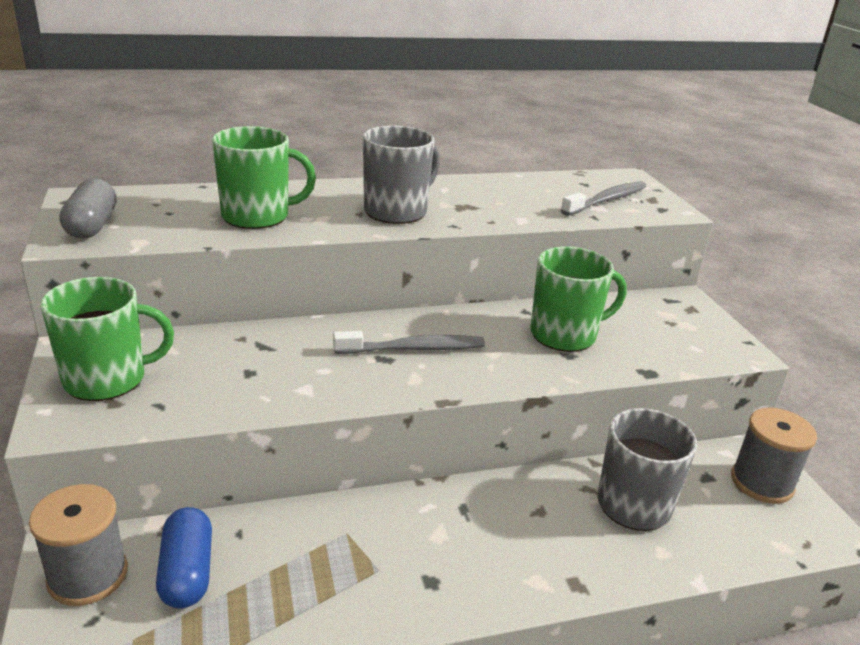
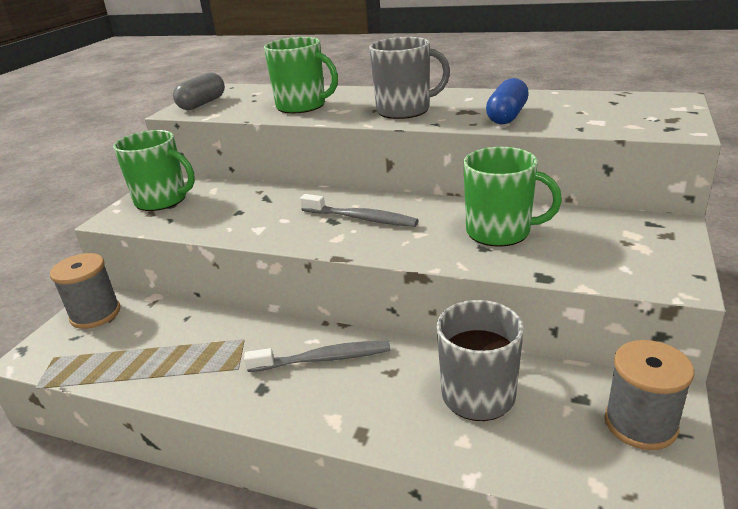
camera: 40 degrees right, 0 degrees up
(187, 572) = (139, 329): blue capsule -> blue capsule (507, 116)
(606, 200) = (615, 116): grey toothbrush -> grey toothbrush (323, 359)

